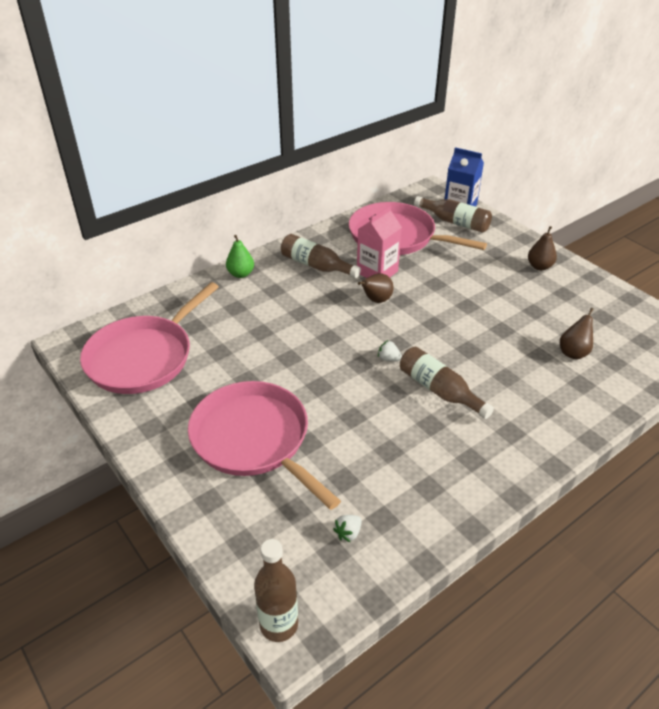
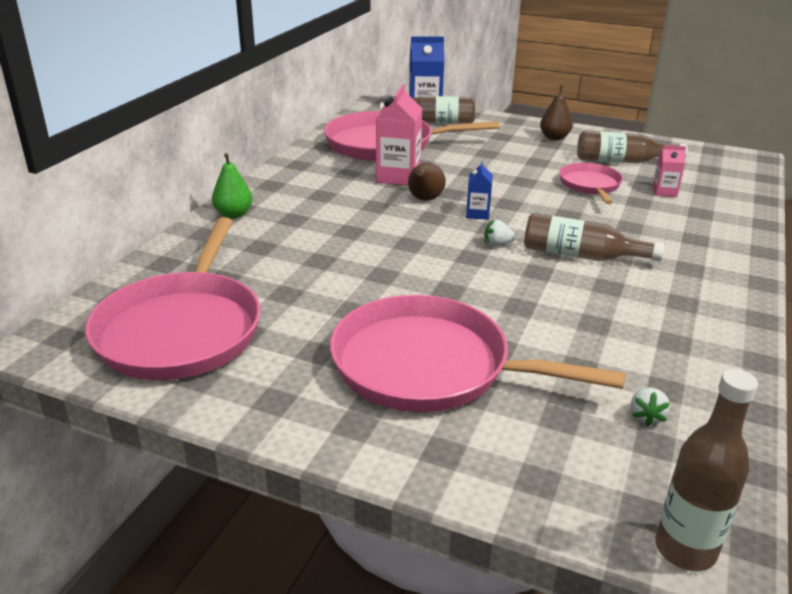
camera: 30 degrees left, 10 degrees down
(316, 266) = (321, 186): brown bottle -> brown bottle (622, 161)
(401, 326) = (477, 214): none -> blue carton
(517, 326) = (590, 185): none -> pink pan
(573, 352) = (664, 192): brown pear -> pink carton

